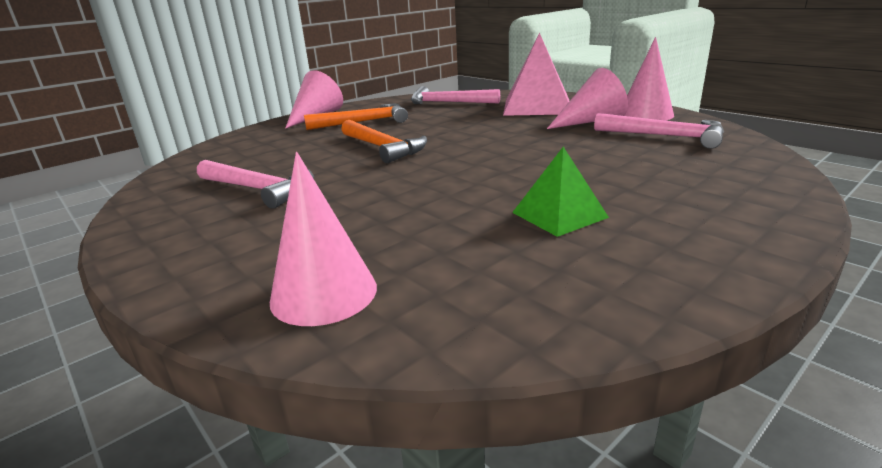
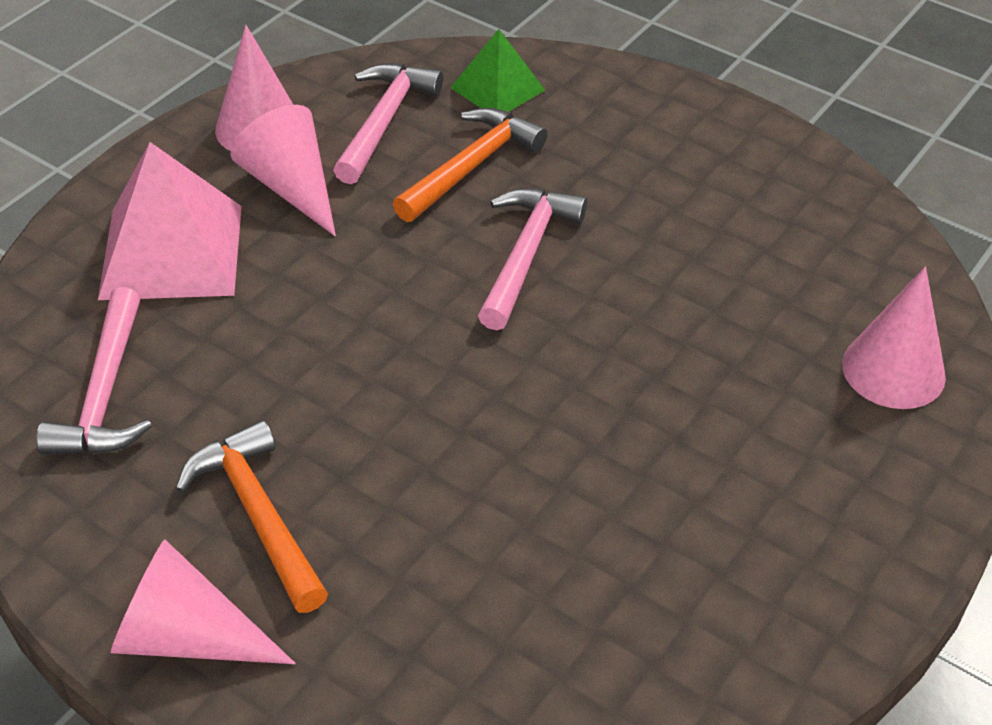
camera: 105 degrees left, 20 degrees up
(259, 189) = (665, 543): pink hammer -> pink hammer (526, 255)
(383, 148) = (444, 434): orange hammer -> orange hammer (471, 167)
(559, 214) = (675, 221): green pyramid -> green pyramid (497, 89)

